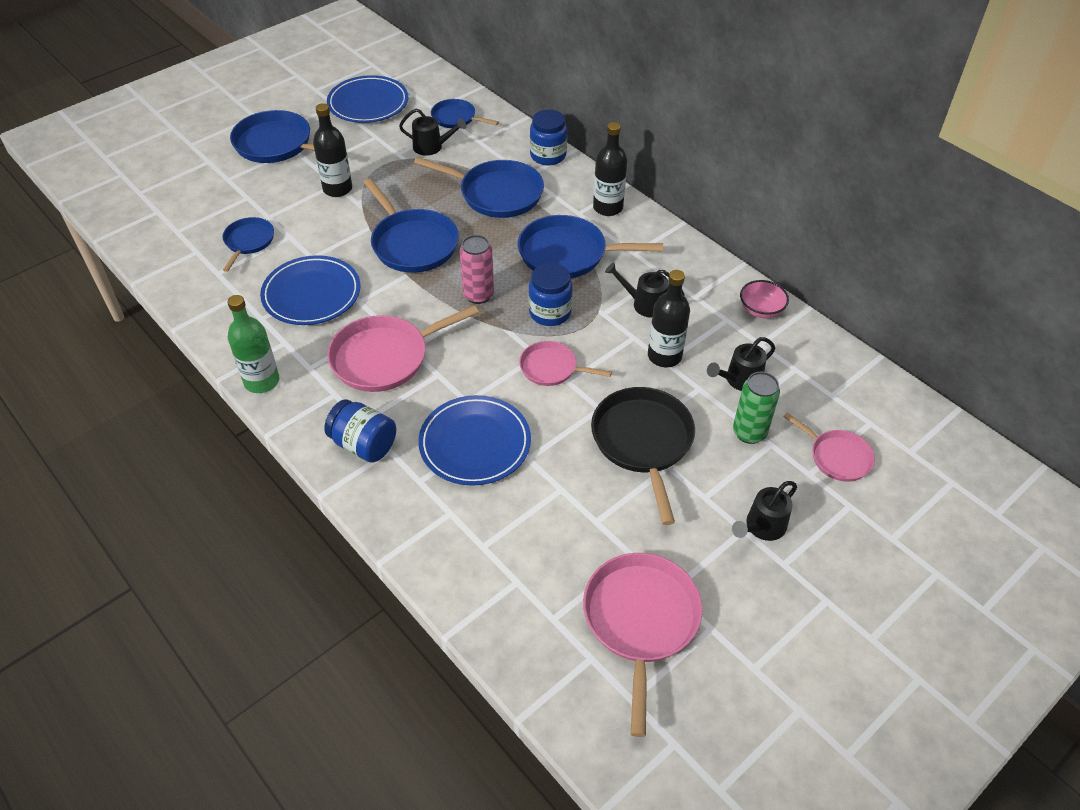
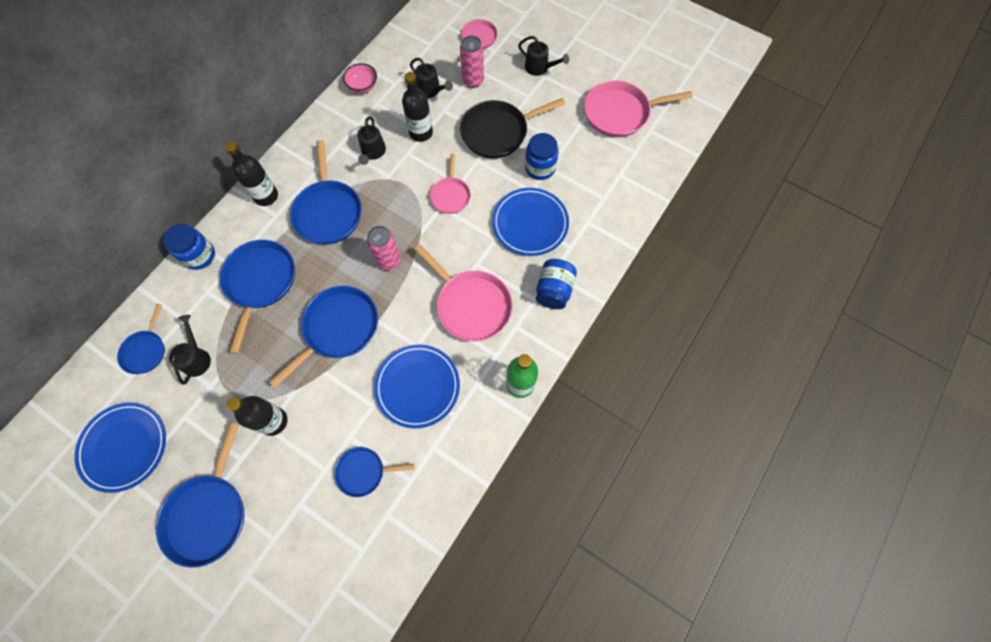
camera: 105 degrees left, 20 degrees up
(550, 312) = (396, 209): blue jar -> blue jar (540, 168)
(749, 432) = (473, 81): green can -> pink can

